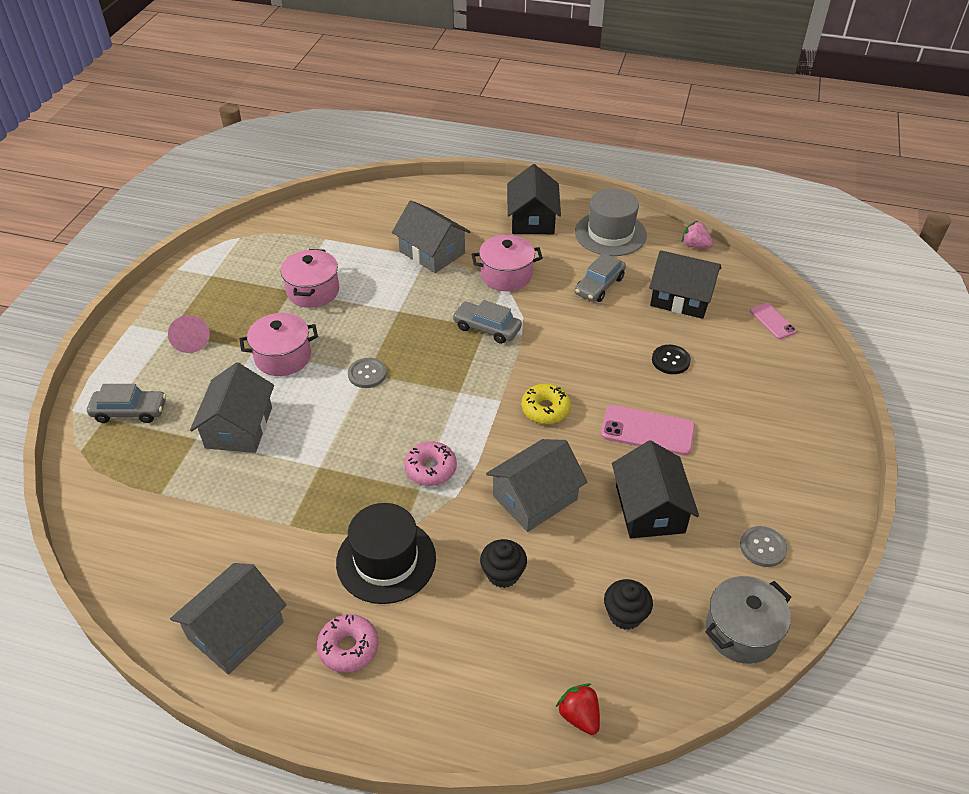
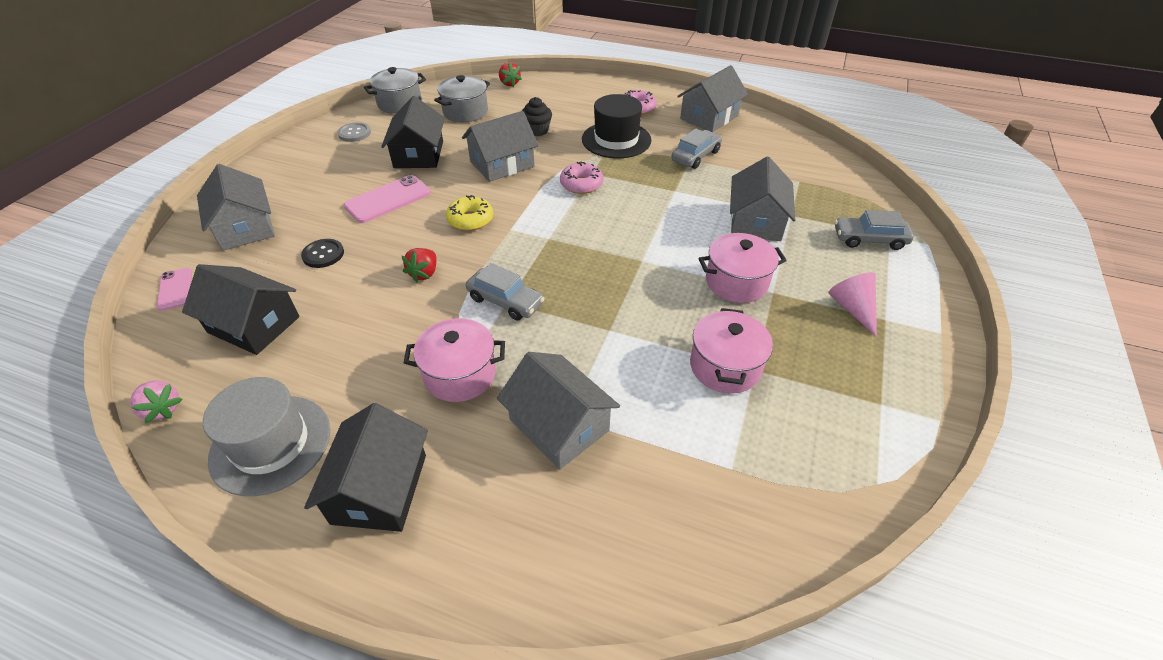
camera: 175 degrees left, 0 degrees up
(367, 374) = (641, 260): grey button -> none
(566, 348) = (424, 273): none -> red strawberry
(599, 286) = (344, 349): grey car -> grey car (695, 156)
(625, 615) = (465, 112): black cupcake -> grey pot
(647, 431) = (388, 199): pink phone -> pink phone turned 60 degrees counterclockwise
(771, 385) = (245, 227): none -> grey house

